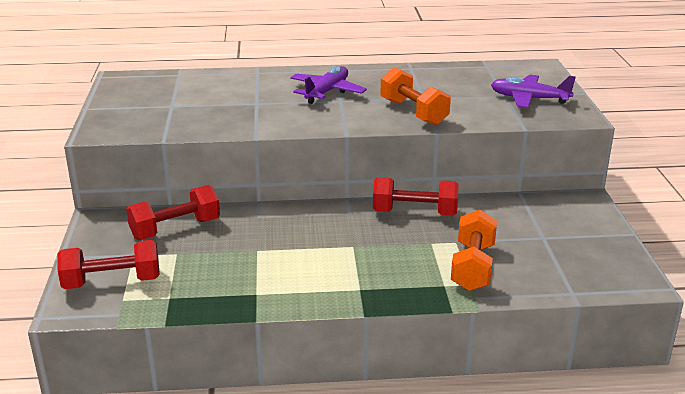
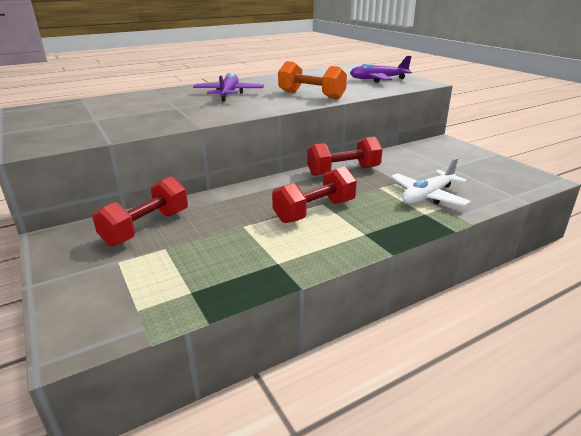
camera: 25 degrees left, 0 degrees up
(112, 282) = (111, 295): red dumbbell -> red dumbbell (315, 211)
(472, 267) = (428, 196): orange dumbbell -> white plane

